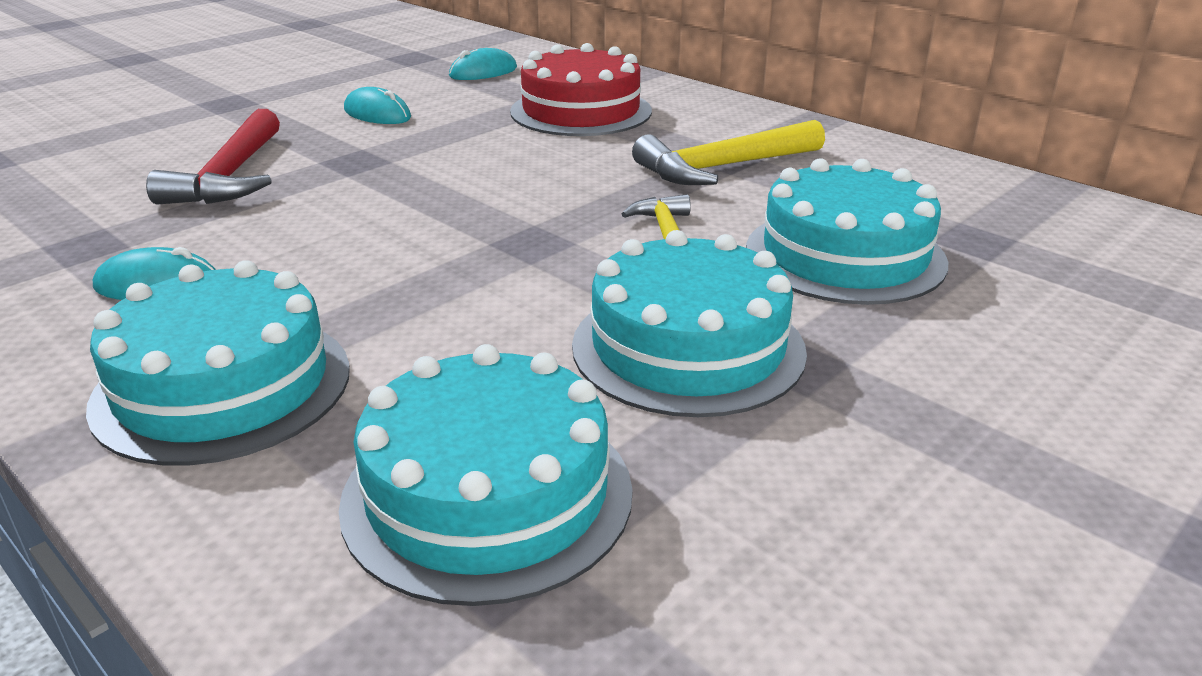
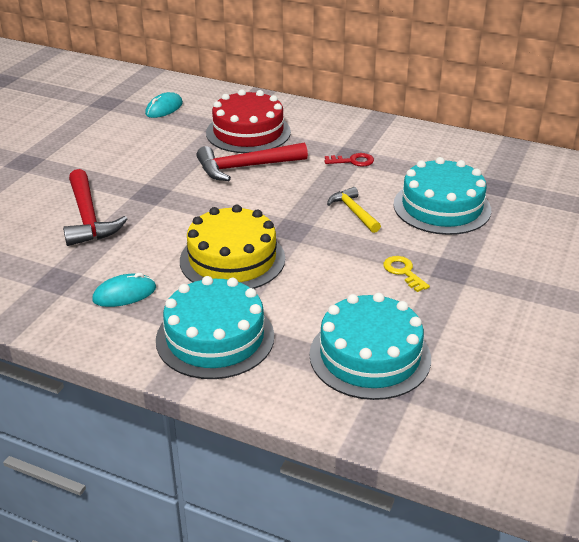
camera: 20 degrees left, 5 degrees up
(377, 114) = (129, 155): turquoise mouse -> none
(386, 267) = (232, 259): none -> yellow cake
(536, 150) = (246, 167): none -> red hammer
(688, 347) = (403, 272): turquoise cake -> yellow key
(723, 167) = (353, 161): yellow hammer -> red key

